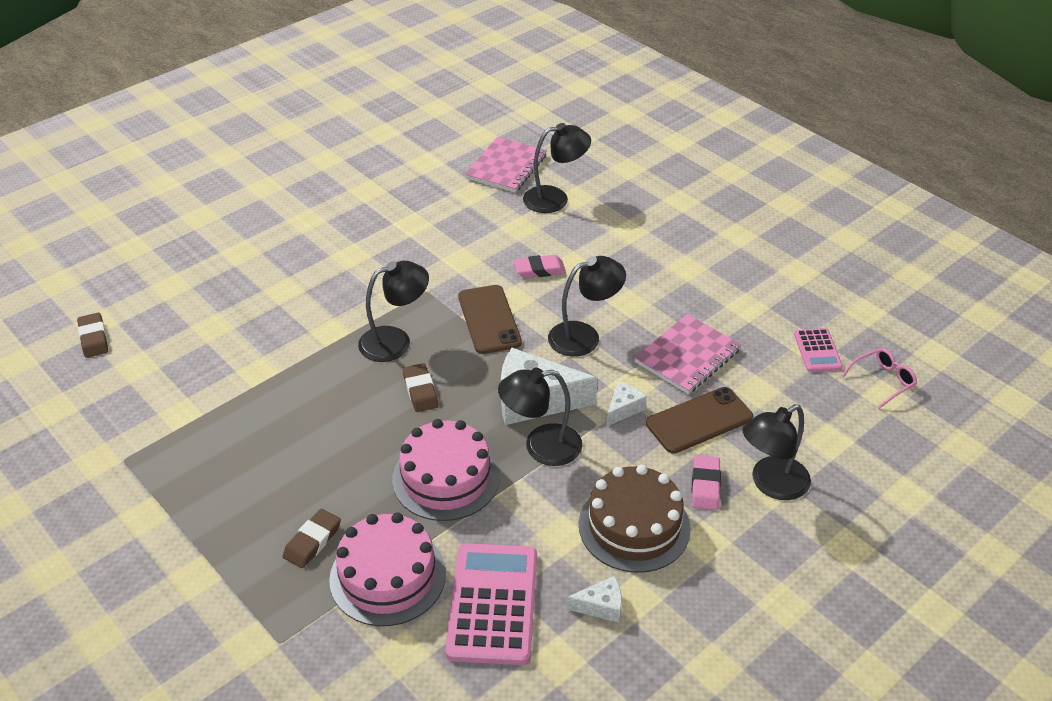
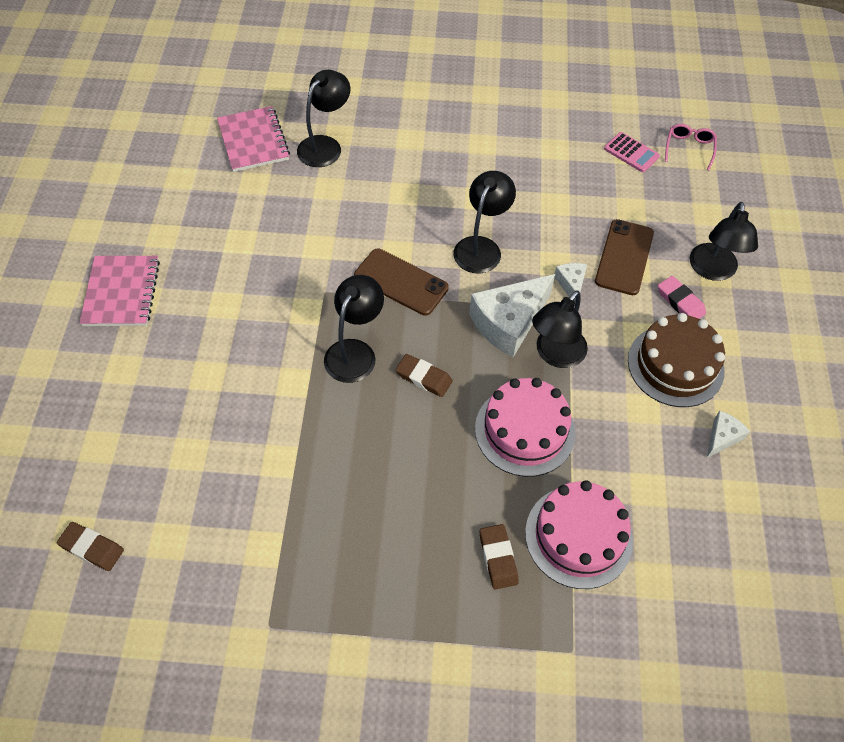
camera: 45 degrees left, 15 degrees up
(492, 604) = (663, 494): pink calculator -> none
(539, 270) = (386, 215): pink eraser -> none
(687, 356) = (563, 214): pink notebook -> pink notebook (122, 292)

